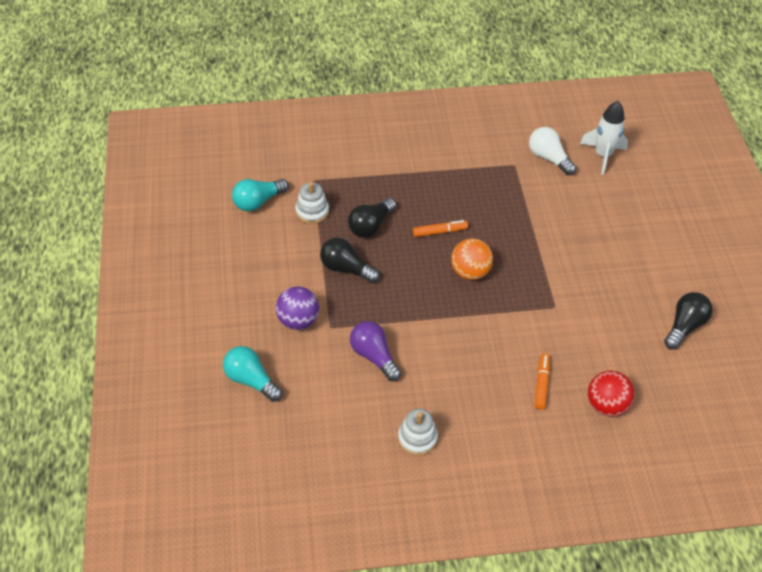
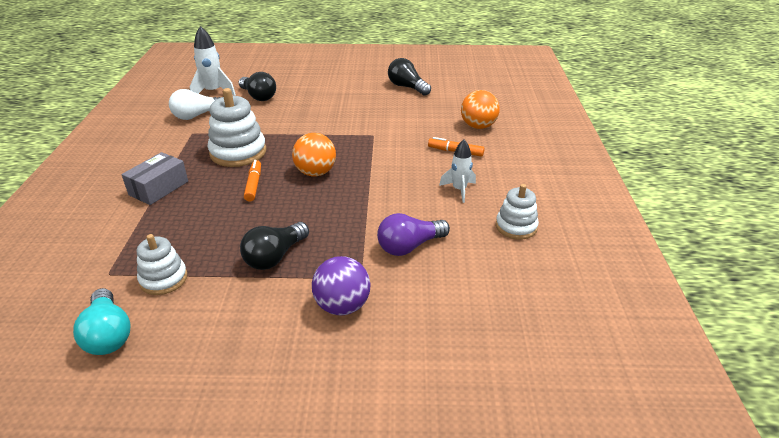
camera: 80 degrees left, 15 degrees down
(251, 380) = (432, 361): turquoise light bulb -> none
(370, 226) = (218, 231): black light bulb -> black light bulb (258, 96)
(420, 172) = (159, 188): none -> grey box
(468, 390) = (459, 190): none -> white rocket
(489, 207) = (238, 152): none -> white stacking toy
(606, 405) = (478, 126): red ball -> orange ball

